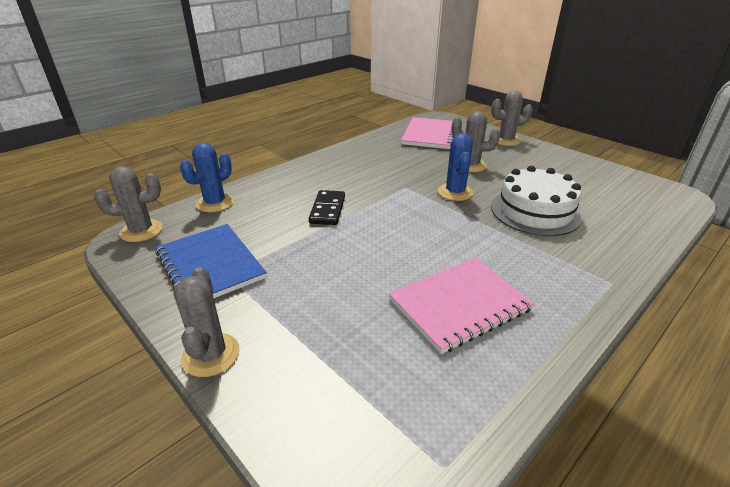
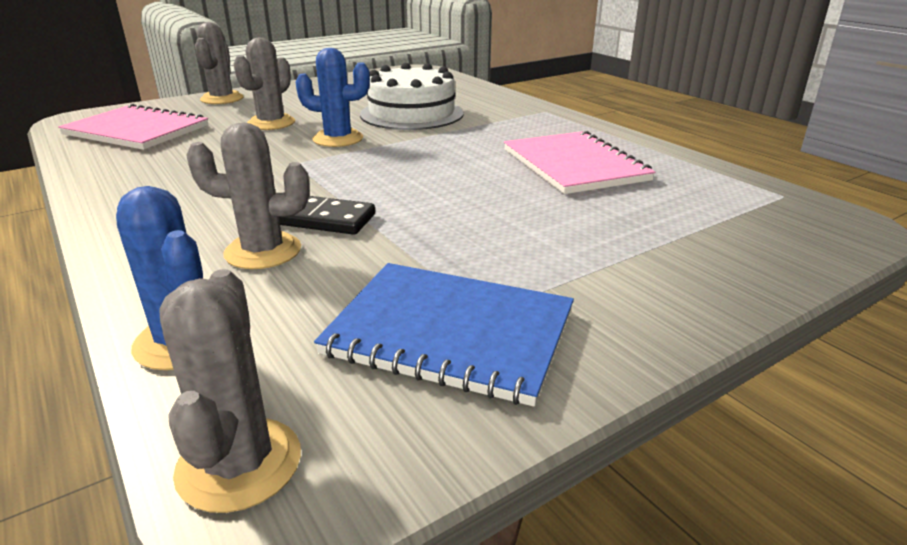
camera: 80 degrees left, 5 degrees down
(210, 265) = (450, 333): blue notebook -> blue notebook turned 45 degrees clockwise
(211, 355) = (688, 319): grey cactus -> grey cactus (263, 251)

